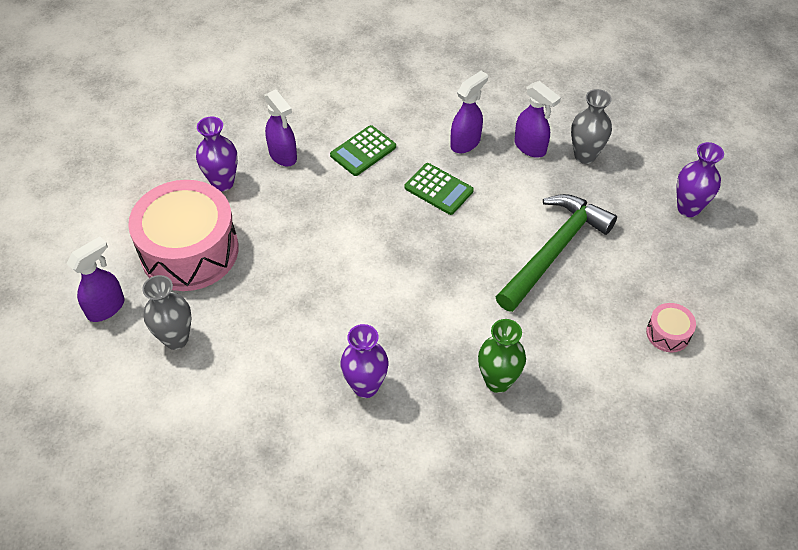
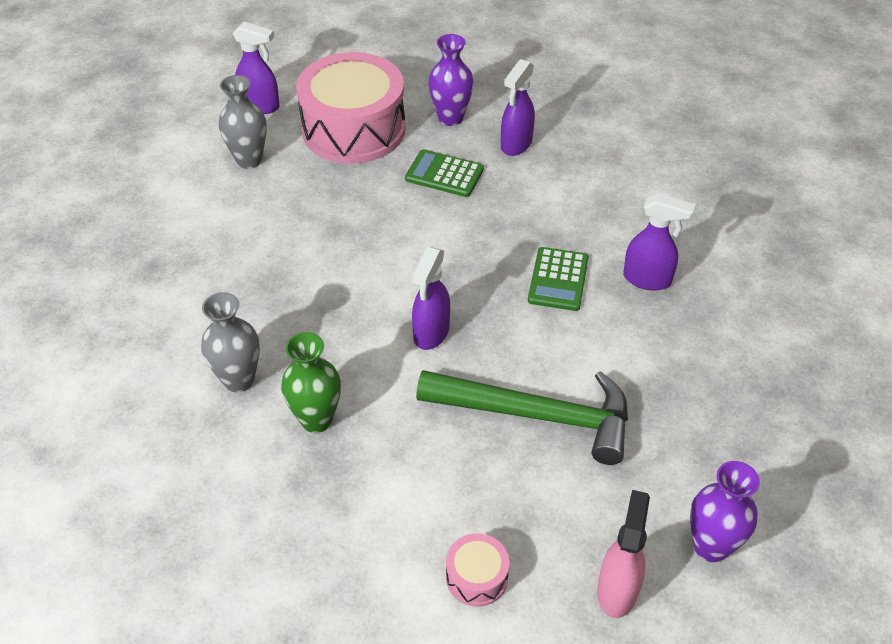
camera: 65 degrees right, 5 degrees down
(363, 151) = (567, 200): green calculator -> green calculator (444, 174)
(365, 386) = (258, 311): purple vase -> none
(530, 147) = (688, 342): purple spray bottle -> purple spray bottle (431, 333)
(585, 155) = (718, 401): grey vase -> grey vase (239, 380)
(702, 266) = (617, 590): none -> pink spray bottle

